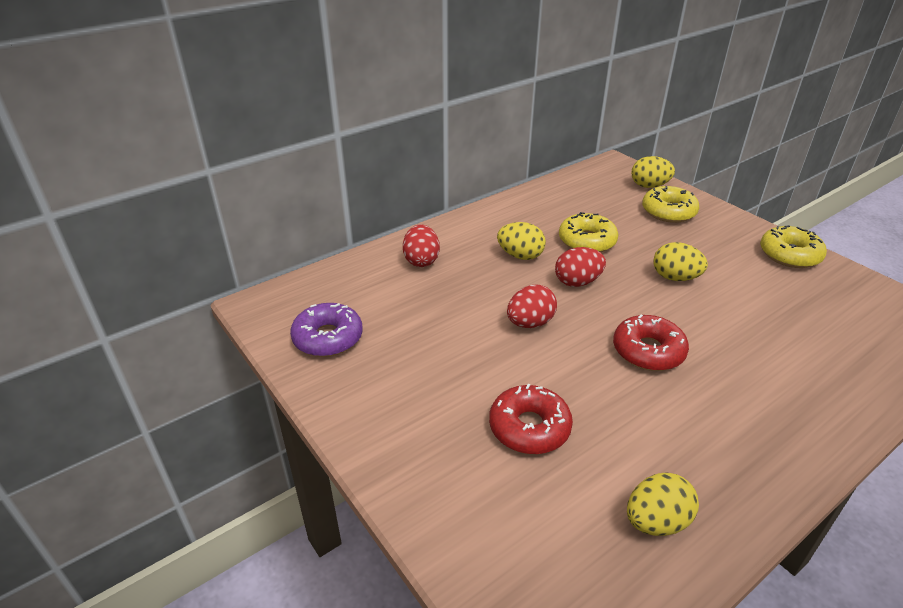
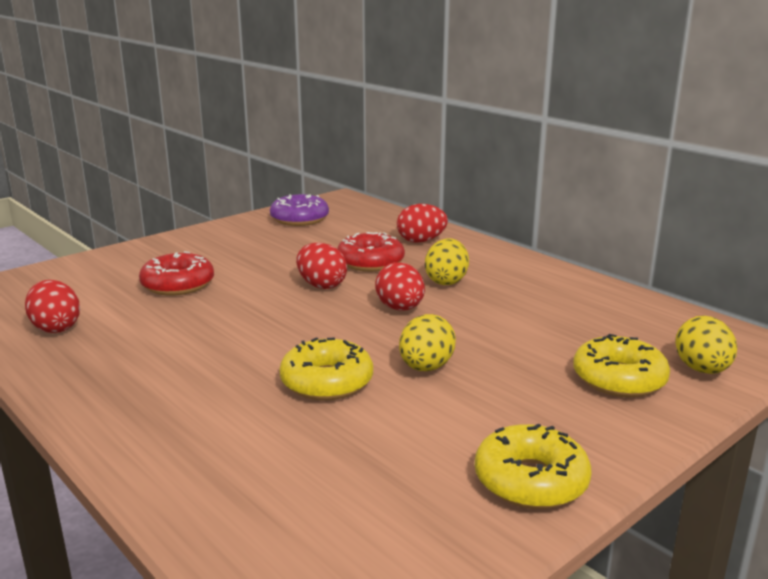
camera: 85 degrees right, 15 degrees down
(587, 241) = (496, 316): yellow donut -> yellow donut (327, 382)
(648, 351) = (273, 339): red donut -> red donut (370, 262)
(656, 521) = (56, 328): yellow egg -> red egg

